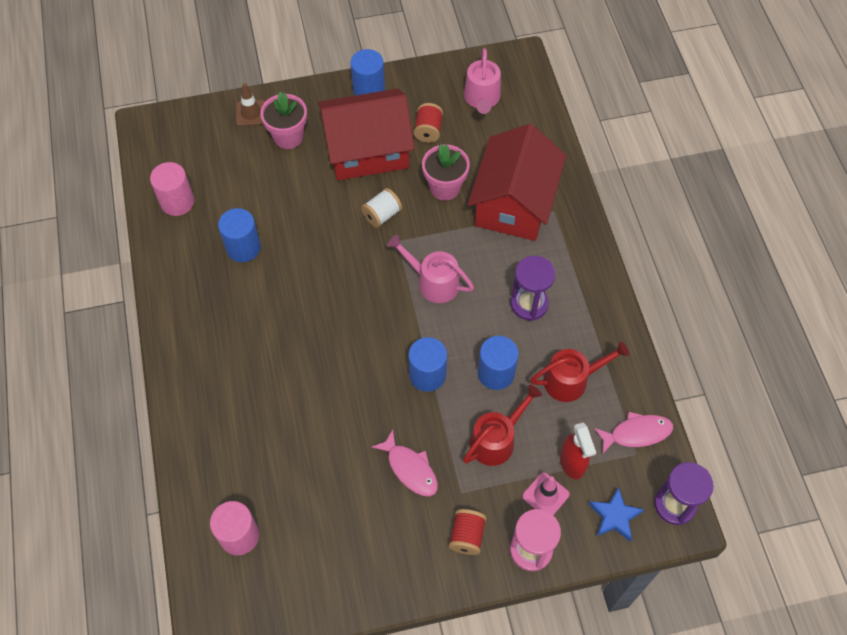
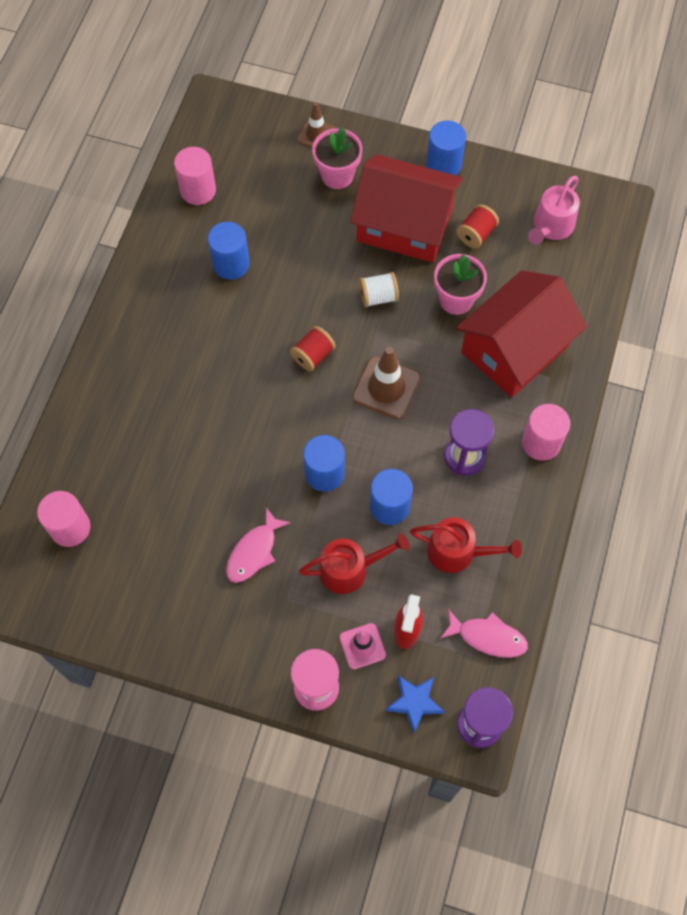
camera: 30 degrees right, 5 degrees up
(410, 468) = (254, 551): pink fish -> pink fish turned 45 degrees clockwise
(433, 282) = (386, 388): pink watering can -> brown traffic cone
(467, 536) = (266, 642): red spool -> red spool (313, 355)
(579, 263) = (541, 442): none -> pink cylinder

